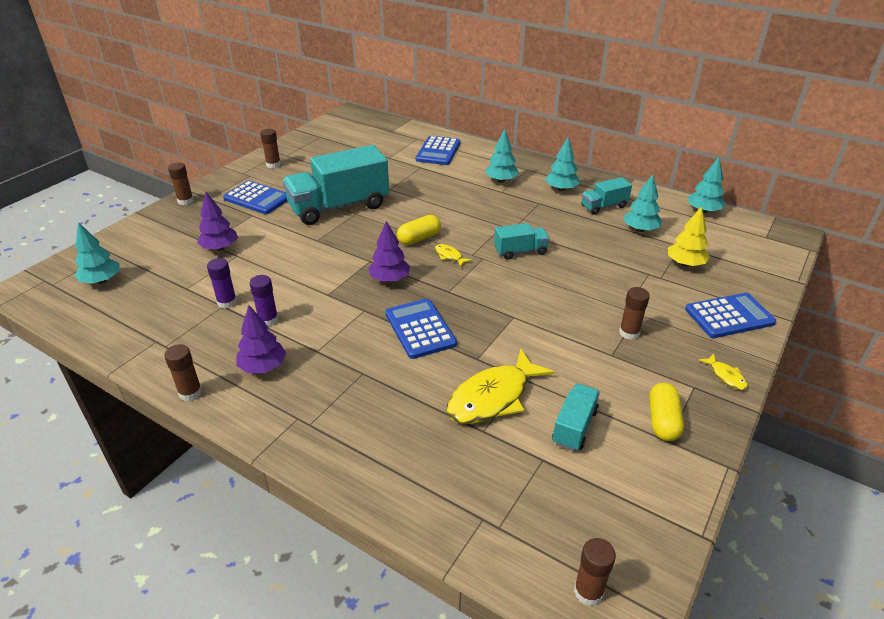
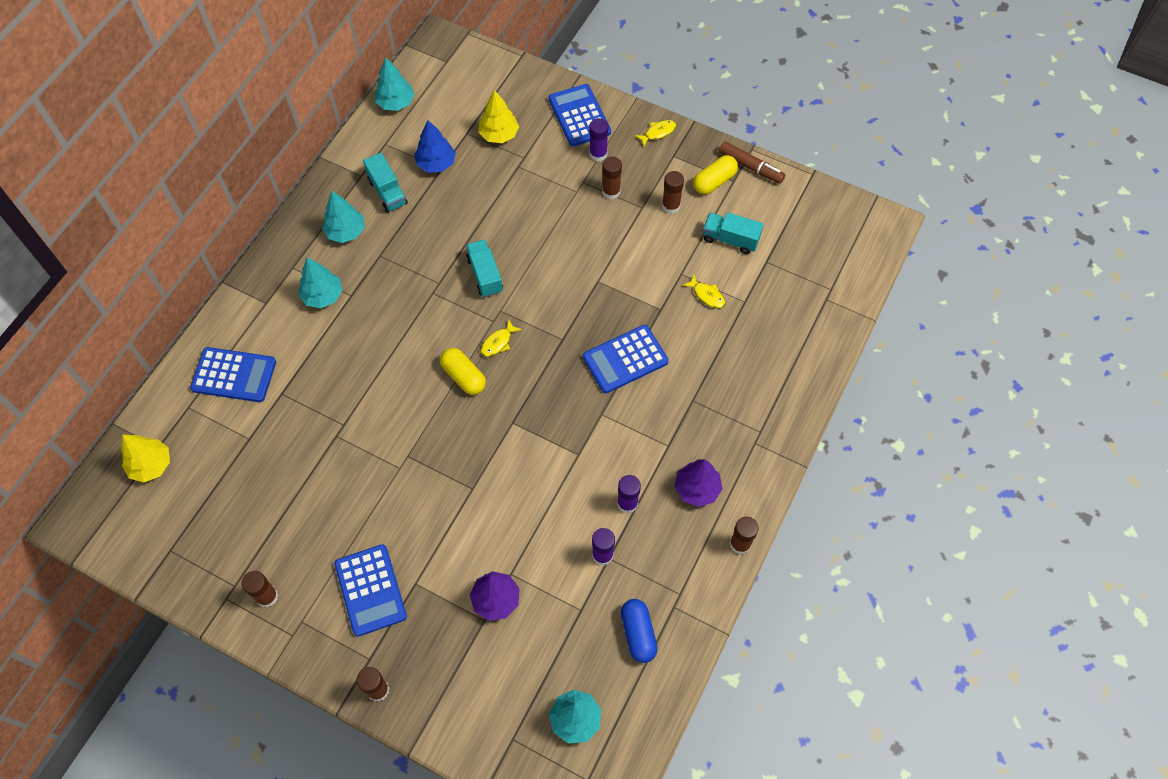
camera: 95 degrees left, 25 degrees up
(146, 318) = (638, 633): none -> blue capsule
(257, 198) = (370, 590): blue calculator -> blue calculator turned 135 degrees clockwise
(339, 207) = (393, 478): turquoise truck -> none
(379, 129) = (151, 465): none -> yellow tree
(389, 279) = (546, 397): purple tree -> none
(493, 397) = (707, 295): yellow fish -> yellow fish, size x0.45
(588, 591) = (866, 239): brown glue stick -> brown glue stick (671, 206)
(640, 229) = (436, 163): turquoise tree -> blue tree
(662, 421) = (714, 181): yellow capsule -> yellow capsule turned 45 degrees counterclockwise
(679, 326) = (598, 154): none -> purple glue stick
(696, 461) = (750, 167): none -> brown marker

